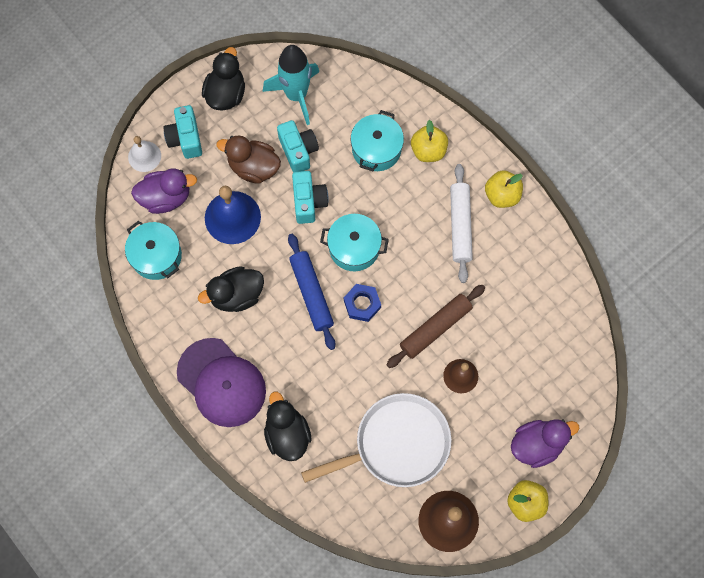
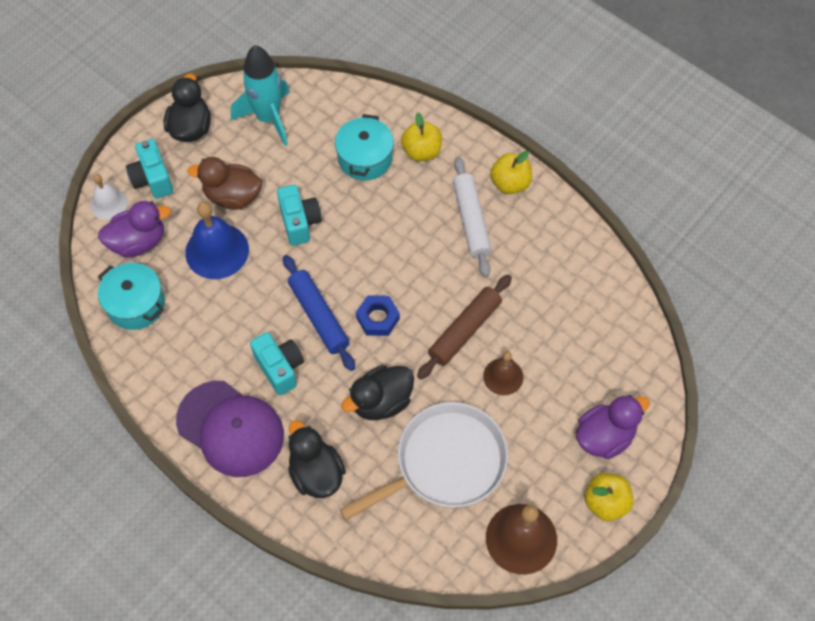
camera: 10 degrees left, 10 degrees down
(236, 295) = (234, 331): black duck -> black duck (381, 402)
(298, 151) = (280, 173): turquoise camera -> turquoise camera (280, 368)
(354, 248) = (358, 261): turquoise pot -> none

